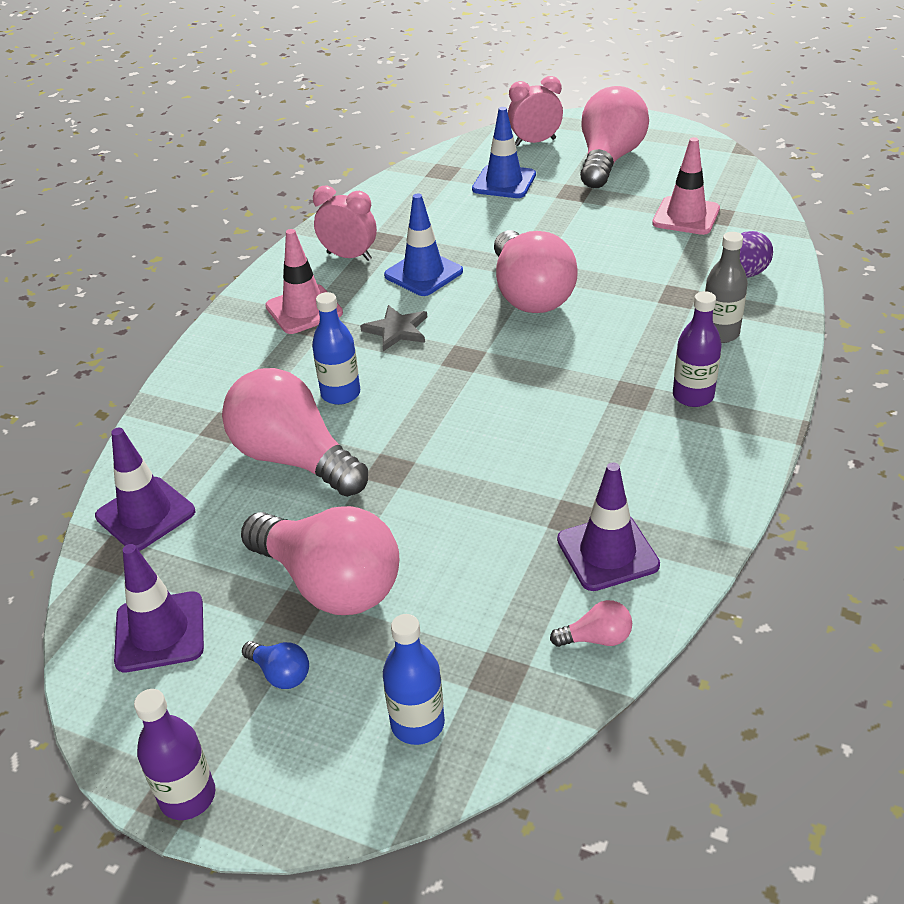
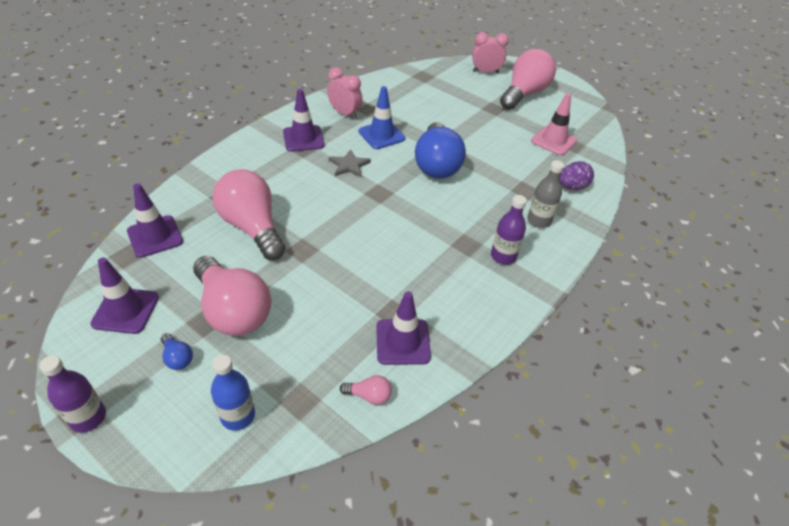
camera: 10 degrees right, 5 degrees up
(304, 310) = (303, 139): pink traffic cone -> purple traffic cone
(340, 394) = (298, 195): blue bottle -> none
(504, 182) = (455, 92): blue traffic cone -> none
(530, 294) = (436, 164): pink light bulb -> blue light bulb

